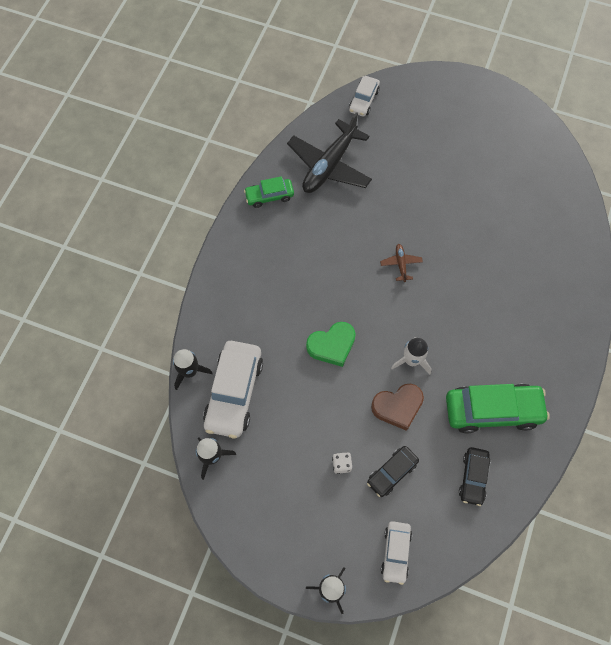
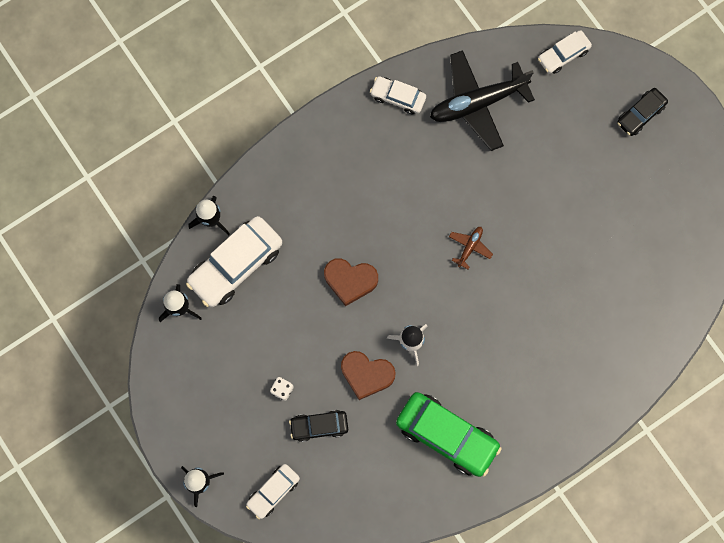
camera: 35 degrees right, 10 degrees up
(269, 196) = (398, 97): green car -> white car
(332, 345) = (350, 281): green heart -> brown heart
(473, 477) = (385, 478): black car -> black car (640, 114)

